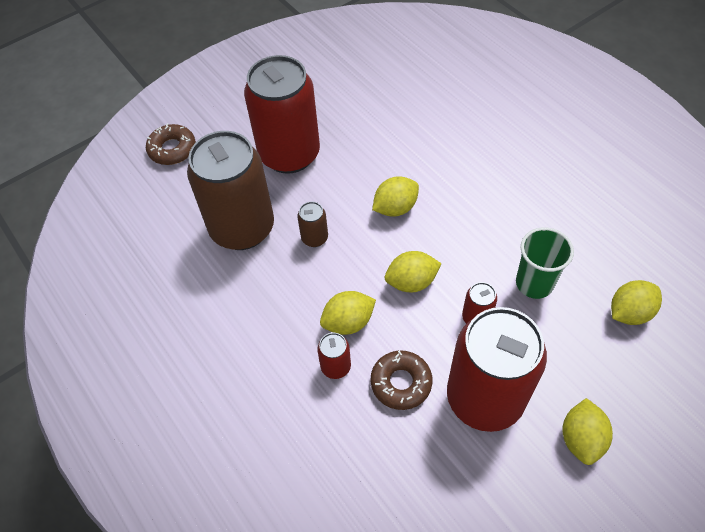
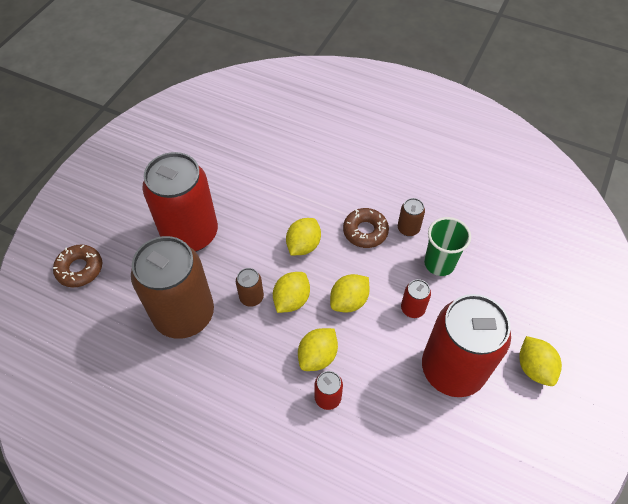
camera: 30 degrees left, 0 degrees up
(401, 383) = (385, 387): brown donut -> brown donut (365, 231)
(519, 234) = (408, 228): none -> brown can
(629, 312) = (515, 257): yellow lemon -> yellow lemon (291, 300)

